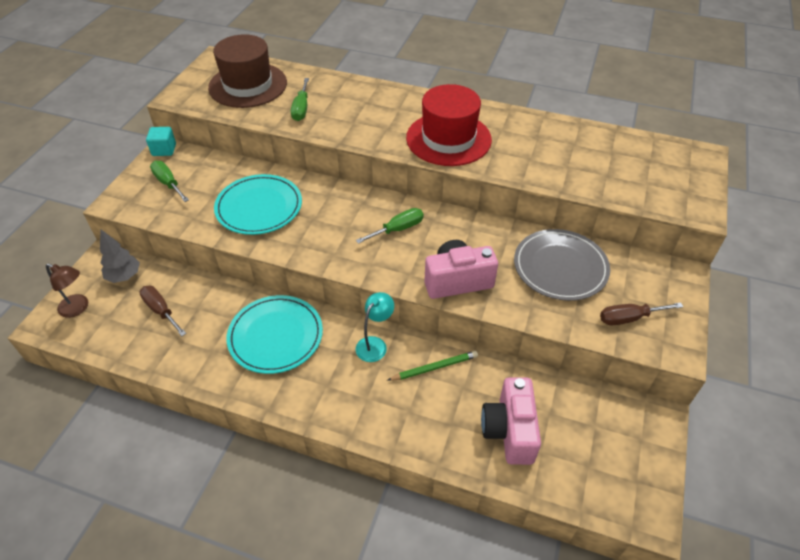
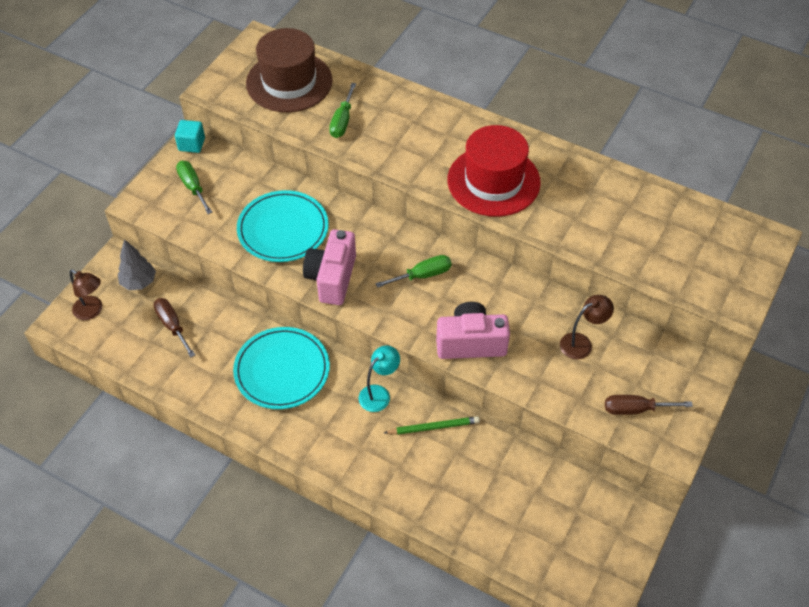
camera: 10 degrees right, 5 degrees up
(509, 431) = (492, 501): pink camera -> pink camera (332, 278)
(560, 267) = (581, 343): grey plate -> brown lamp

